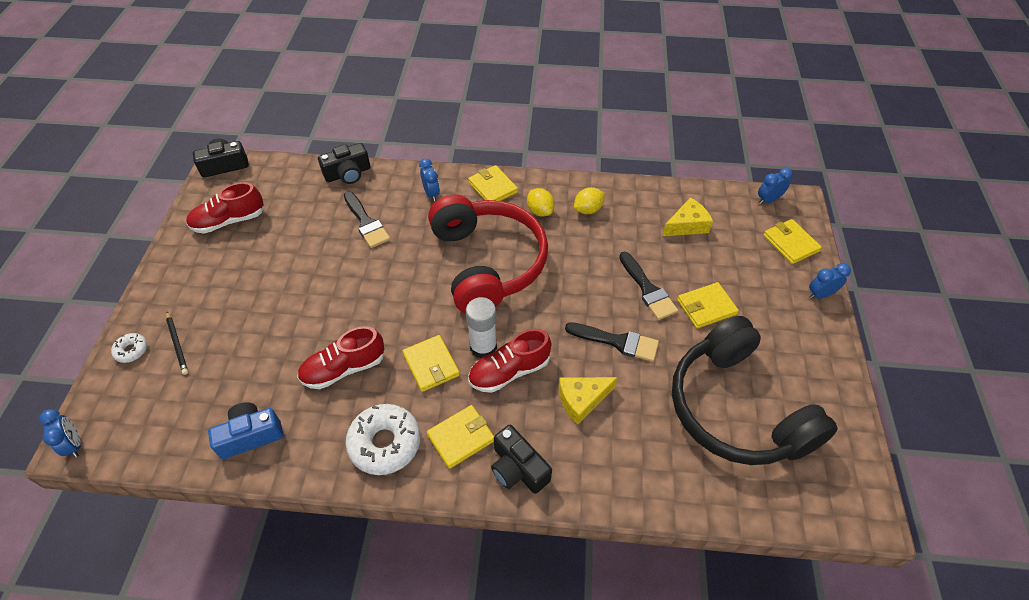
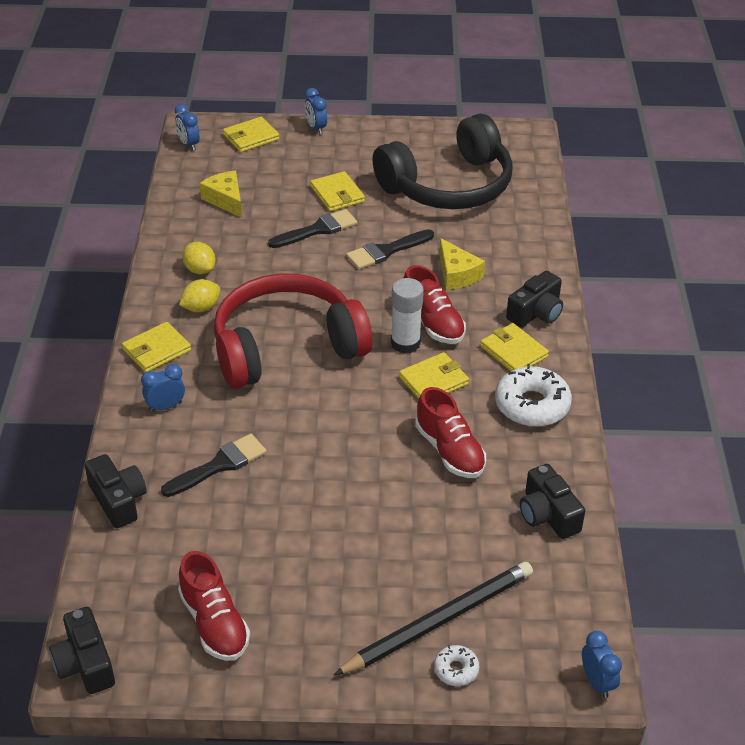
camera: 95 degrees left, 10 degrees down
(74, 444) = (597, 682): blue clock -> blue clock turned 105 degrees clockwise
(177, 344) = (439, 621): black pencil -> black pencil, size x2.13
(250, 435) = (547, 514): blue camera -> black camera
(617, 342) = (386, 251): black brush -> black brush turned 135 degrees counterclockwise

